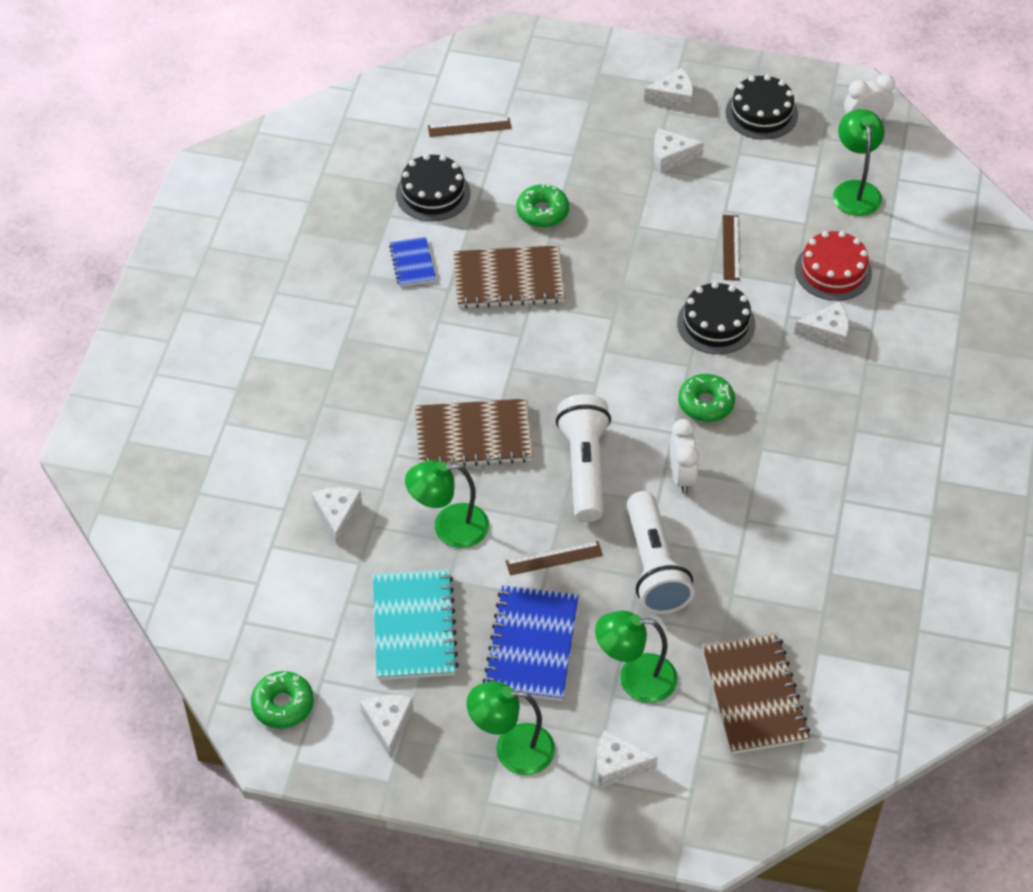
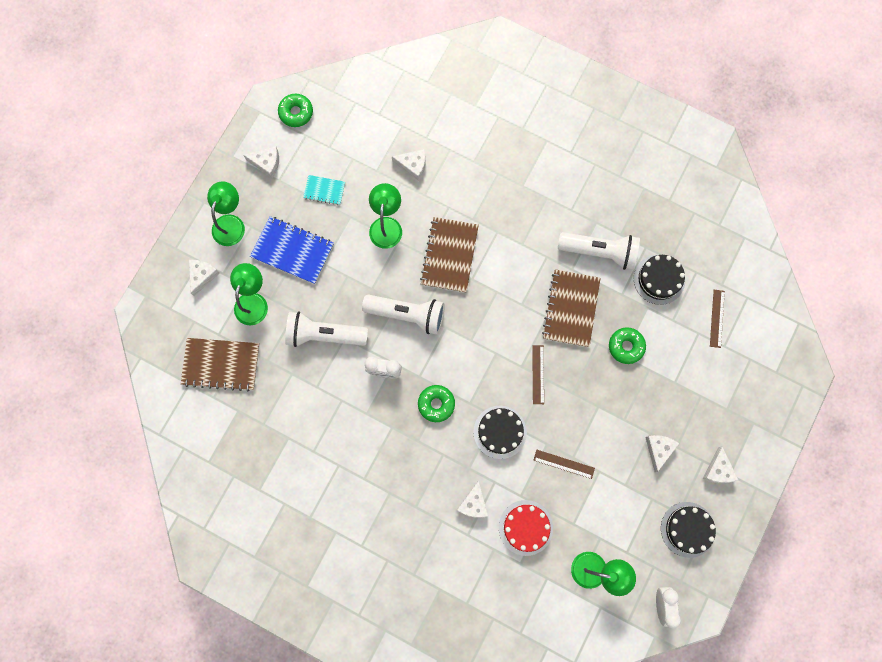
camera: 105 degrees right, 25 degrees up
(412, 263) = (599, 252): blue notebook -> white flashlight
(414, 627) = (324, 190): turquoise notebook -> turquoise notebook, size x0.54
(554, 558) = (347, 279): brown ruler -> brown ruler (538, 374)

